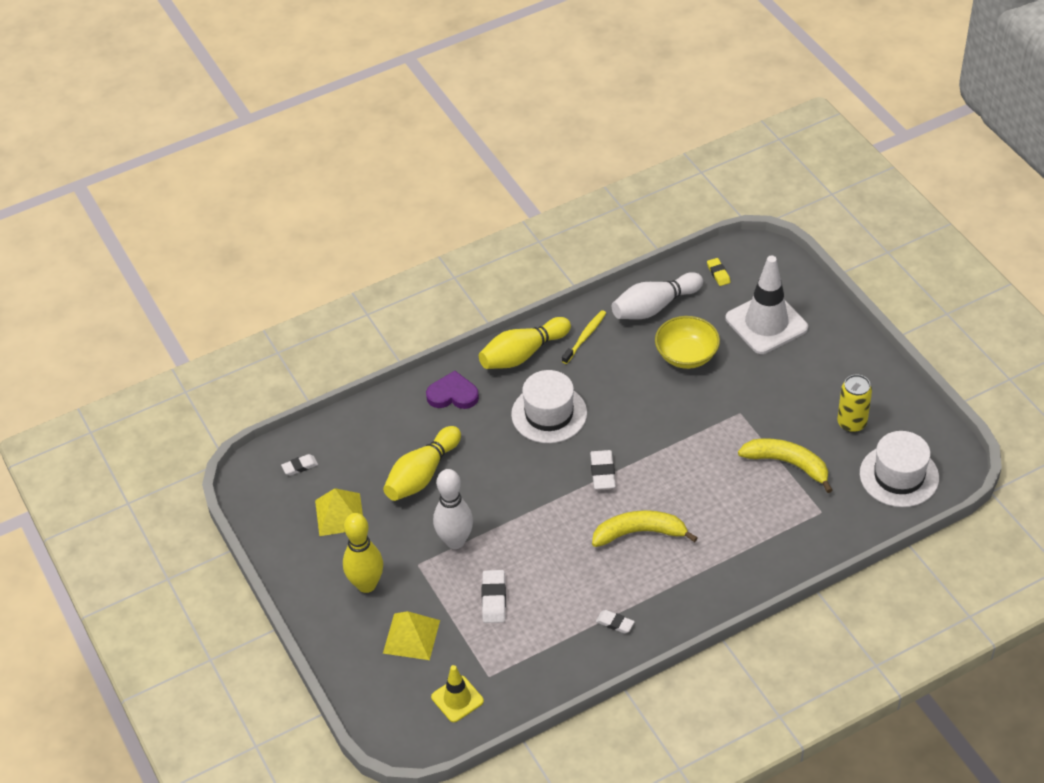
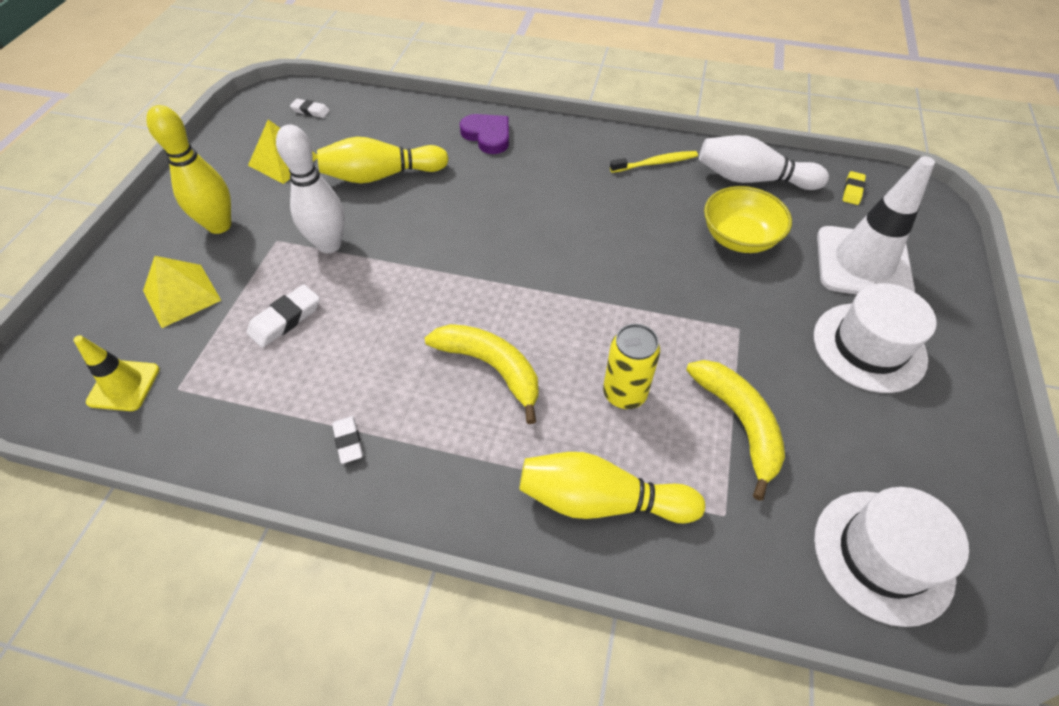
camera: 40 degrees right, 5 degrees up
(523, 354) = (584, 143): yellow bowling pin -> yellow bowling pin (601, 500)
(549, 414) = (545, 201): white hat -> white hat (869, 347)
(602, 472) = (529, 283): white eraser -> none
(851, 423) = (872, 437): yellow can -> yellow can (624, 394)

